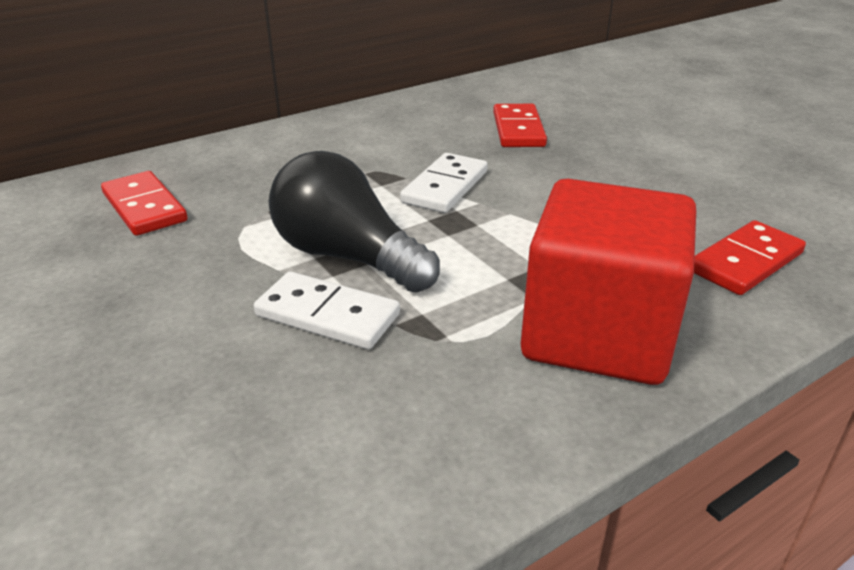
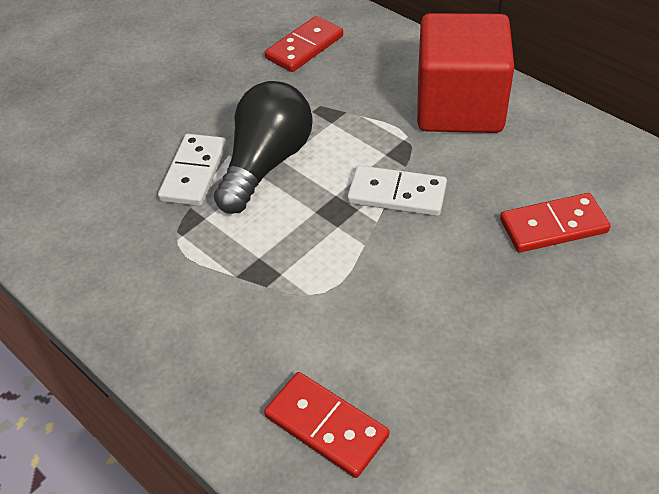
camera: 80 degrees right, 15 degrees up
(598, 334) = (196, 319): red cube -> red cube (459, 107)

